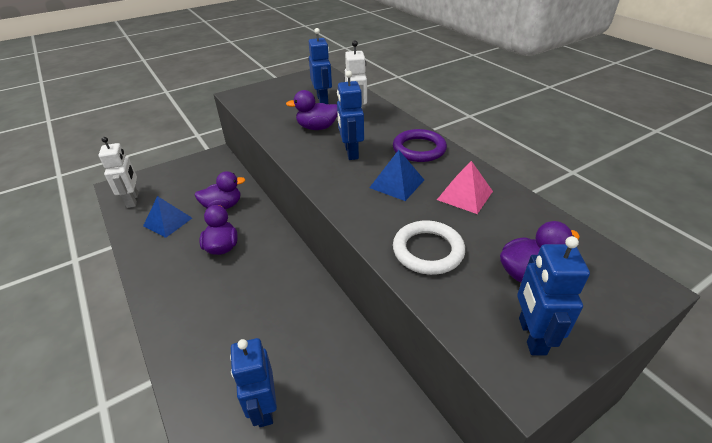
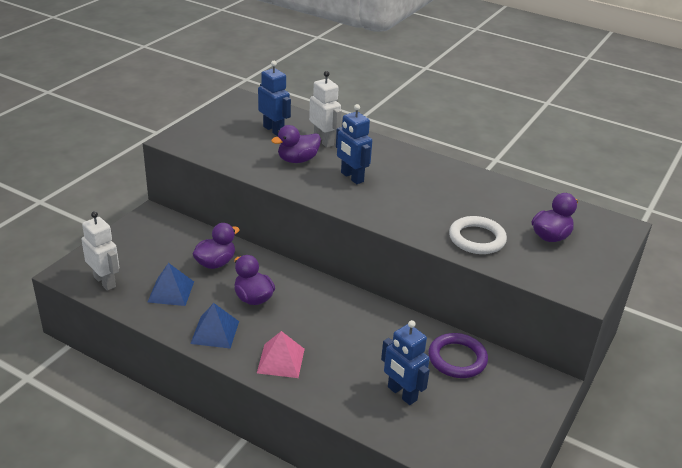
camera: 30 degrees left, 5 degrees down
(397, 183) = (414, 195): blue pyramid -> blue pyramid (215, 332)
(419, 149) = (407, 162): purple ring -> purple ring (457, 359)
(464, 195) = (472, 193): pink pyramid -> pink pyramid (280, 360)
(531, 336) = (575, 271): blue robot -> none

